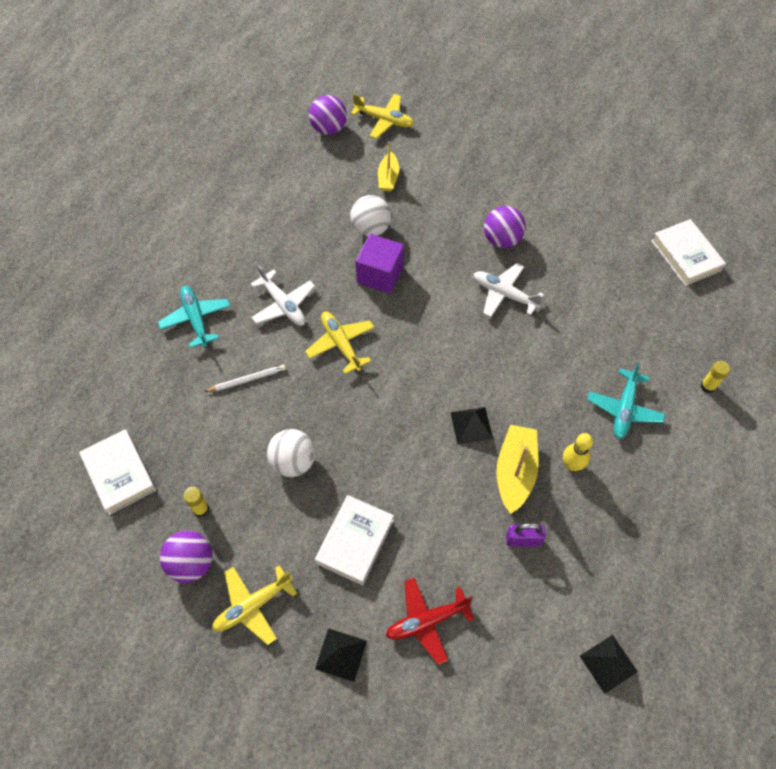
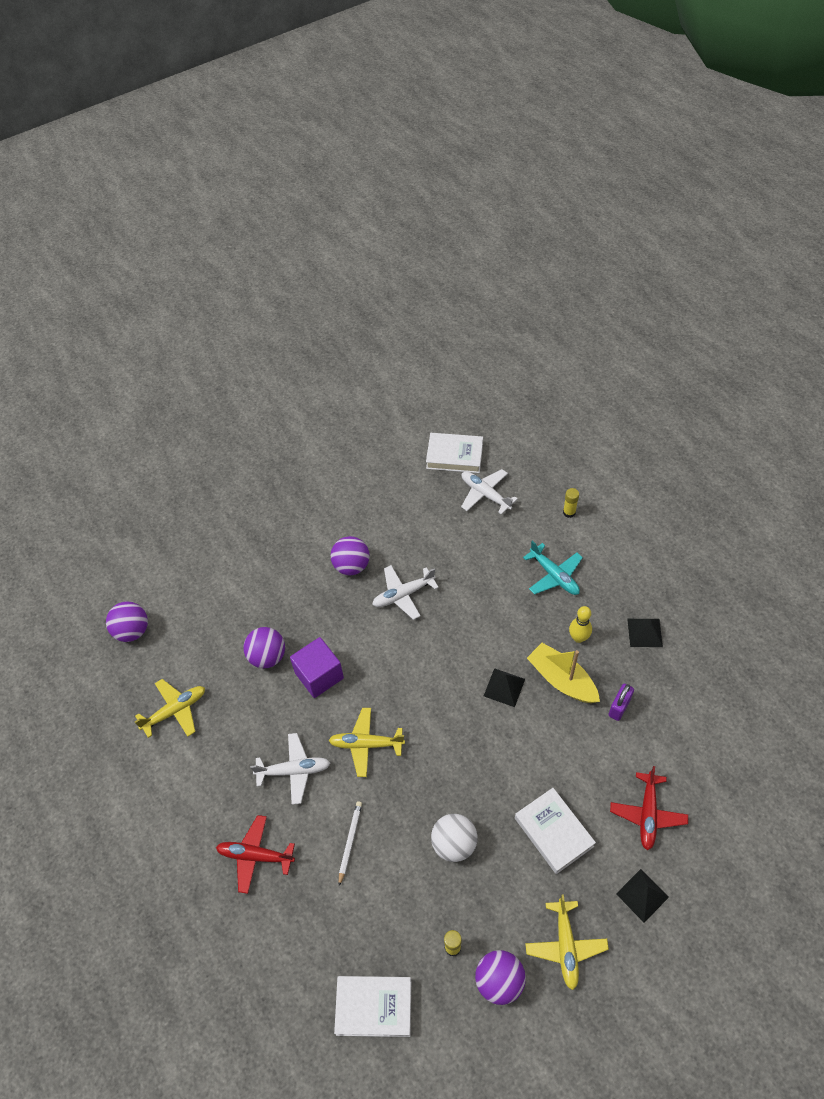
camera: 55 degrees left, 5 degrees down
(196, 319) = (255, 856): turquoise plane -> red plane
(371, 229) = (267, 656): white ball -> purple ball
(384, 120) = (160, 581): yellow plane -> yellow plane (175, 711)
(388, 178) = (225, 613): yellow boat -> none
(608, 663) = (739, 707): black pyramid -> black pyramid (644, 632)
(665, 303) = (485, 494): none -> white plane

